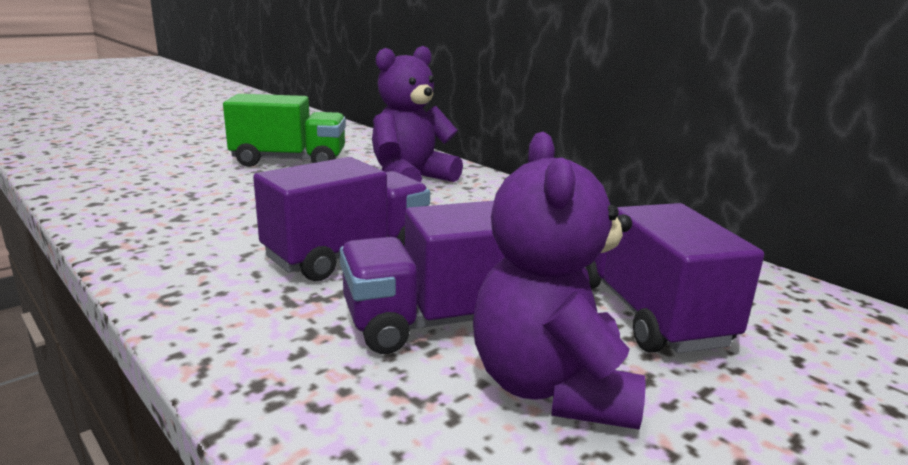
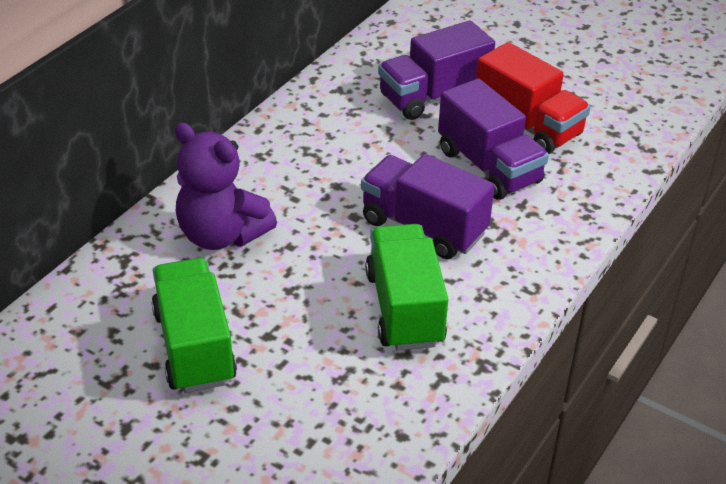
camera: 105 degrees left, 20 degrees up
(234, 225) = (404, 308): none -> green truck
(551, 387) = (527, 125): purple teddy bear -> red truck

